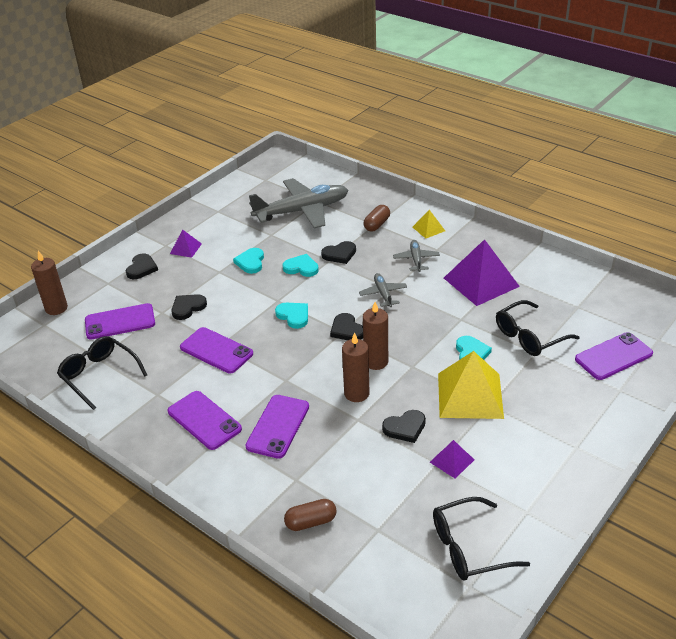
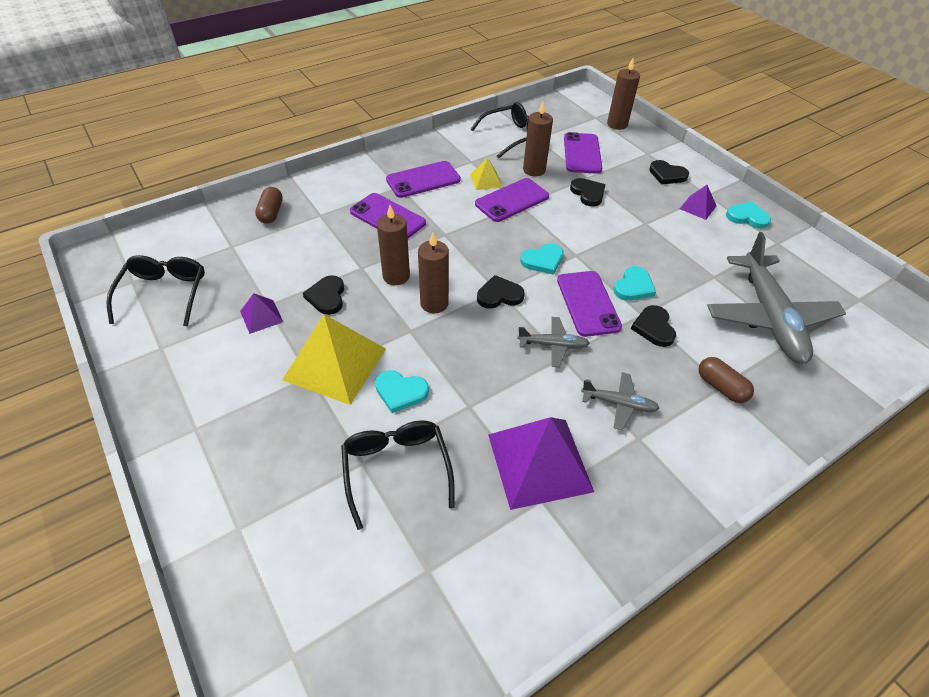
camera: 105 degrees right, 10 degrees up
(160, 347) = (534, 170): none -> brown candle
(250, 262) = (657, 249): turquoise heart -> turquoise heart (747, 217)
(428, 229) = (698, 447): yellow pyramid -> yellow pyramid (486, 180)
(613, 356) = (299, 558): purple phone -> purple phone (588, 303)

